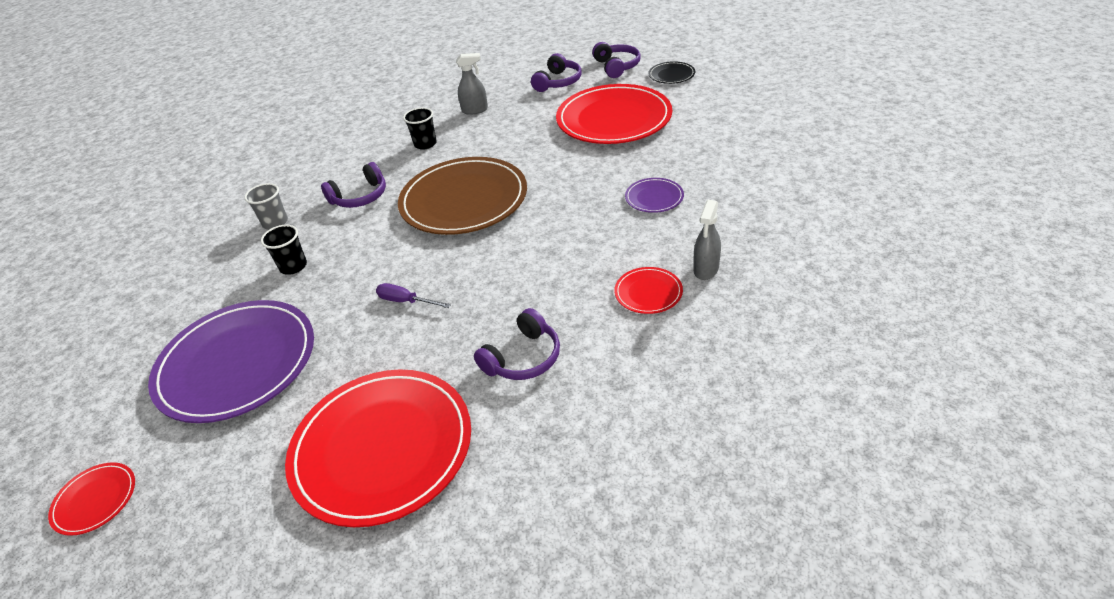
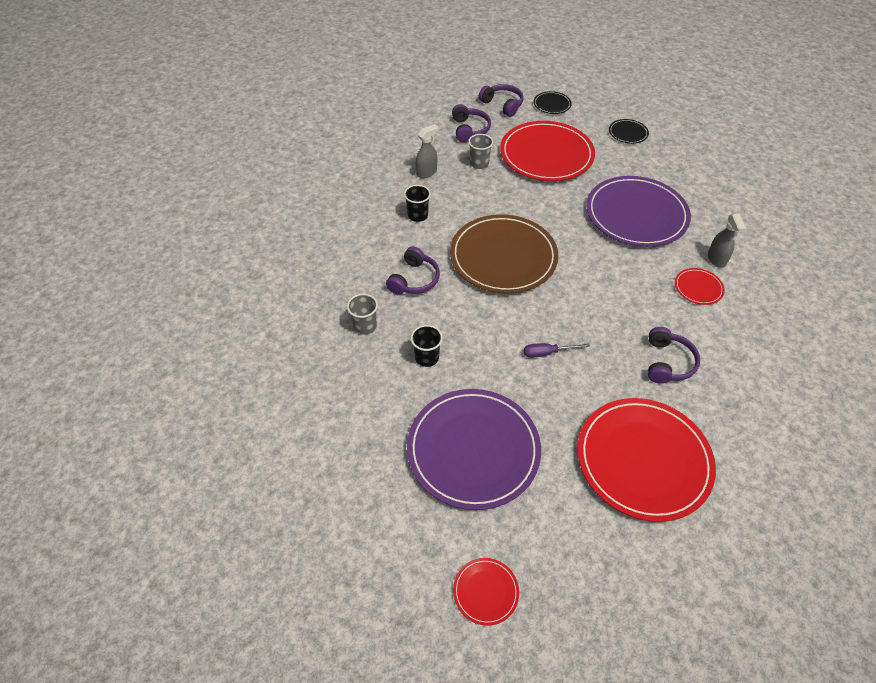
camera: 35 degrees left, 10 degrees up
(534, 113) = (479, 163): none -> grey cup
(654, 197) = (636, 214): purple plate -> purple plate, size x2.31
(732, 116) = (628, 133): none -> black plate

